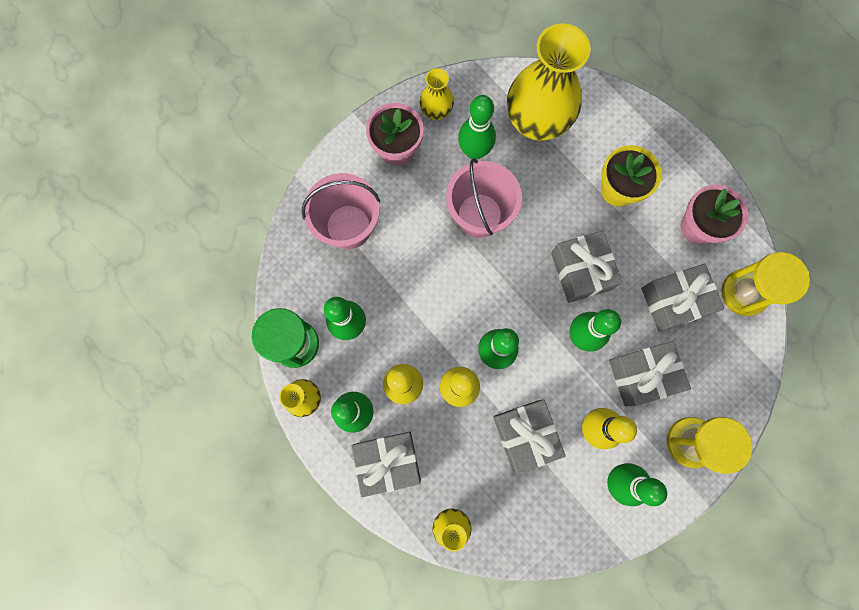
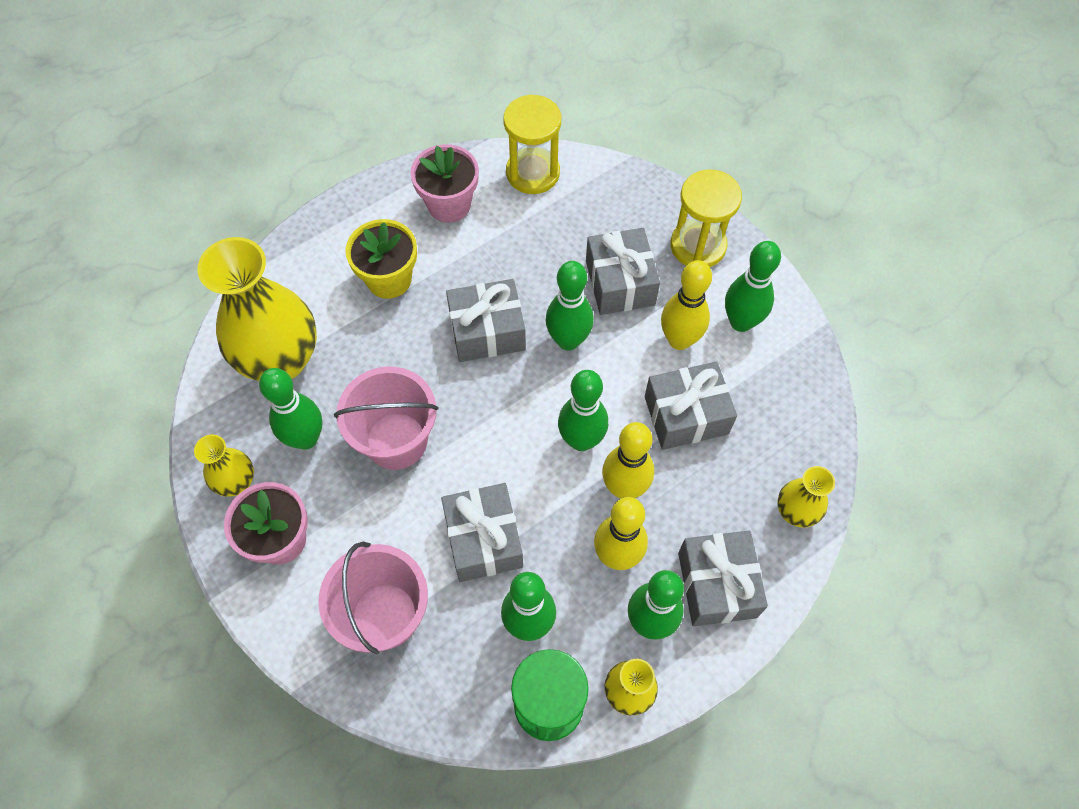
camera: 85 degrees left, 15 degrees down
(674, 301) = (535, 240): grey gift -> grey gift (483, 539)

